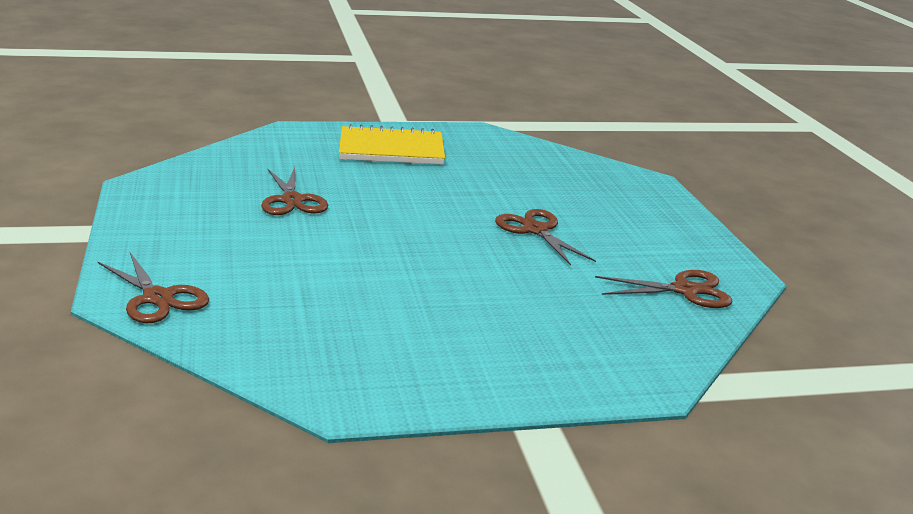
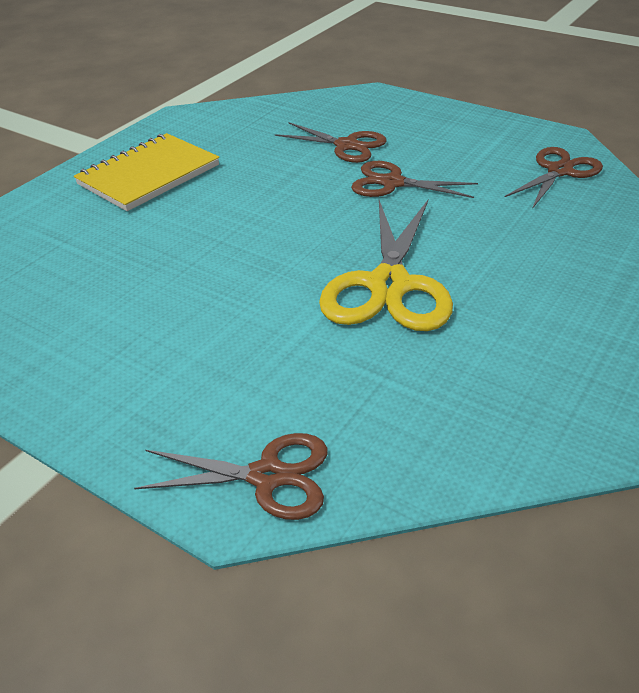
camera: 40 degrees left, 15 degrees up
(292, 200) = (169, 281): brown scissors -> brown scissors (346, 145)
(404, 272) = (388, 285): none -> yellow scissors

